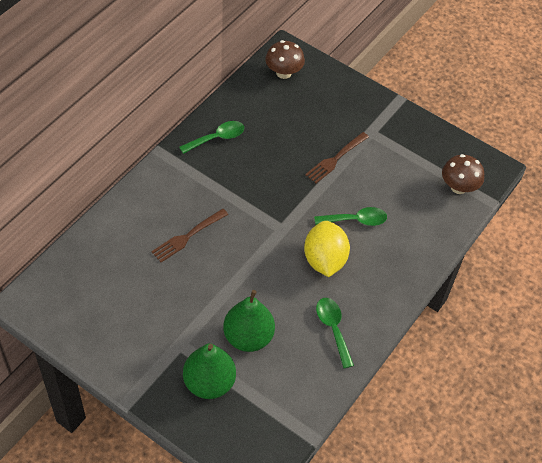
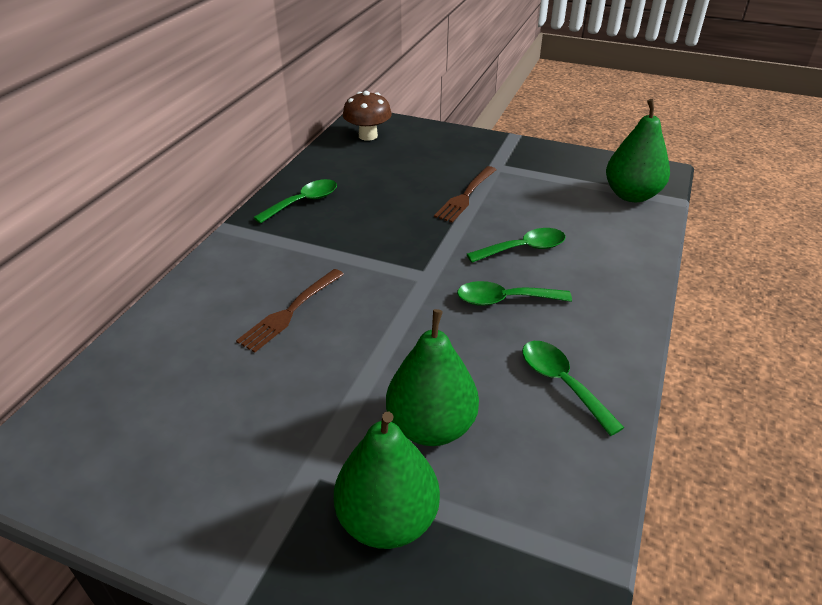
camera: 10 degrees left, 15 degrees down
(324, 260) = (504, 300): yellow lemon -> green spoon
(458, 187) = (631, 195): brown mushroom -> green pear

